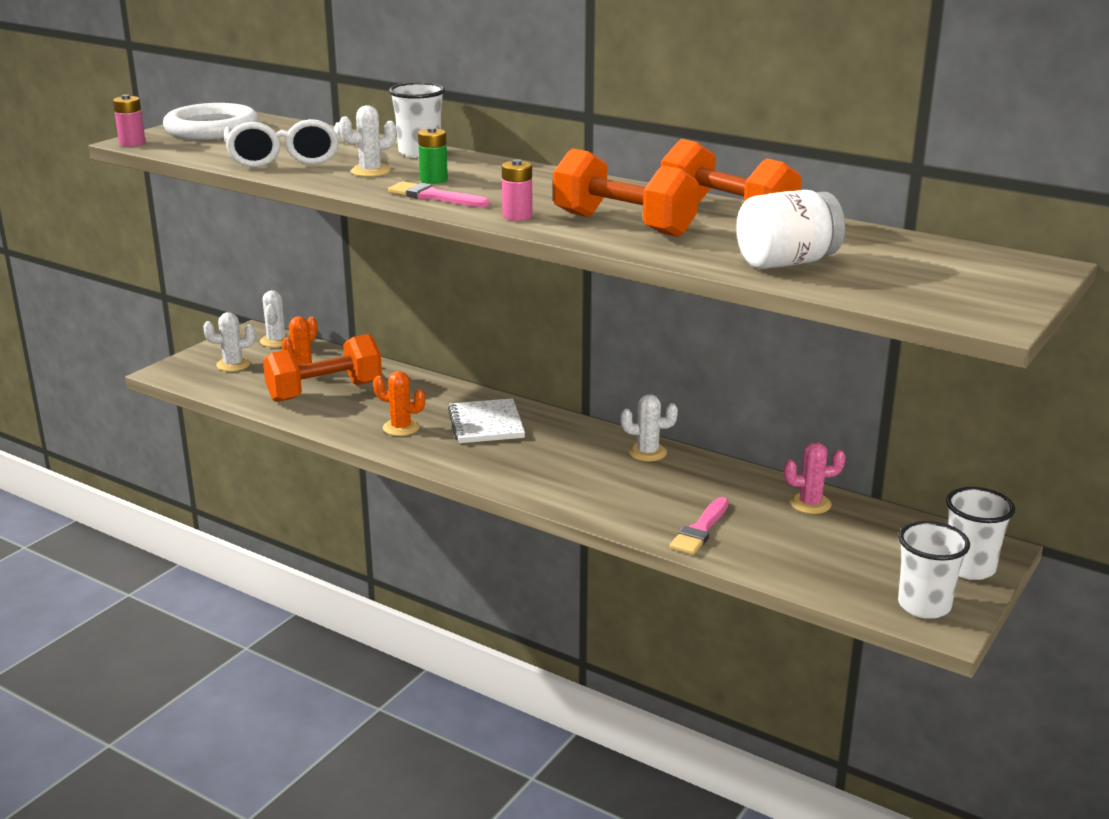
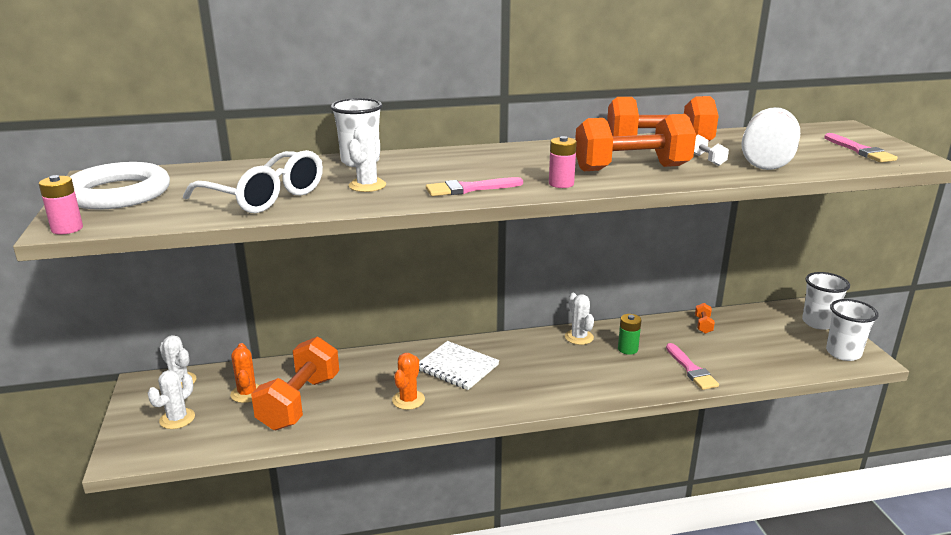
camera: 45 degrees left, 0 degrees up
(401, 428) = (408, 400): orange cactus -> orange cactus turned 45 degrees counterclockwise
(433, 180) = (431, 177): green battery -> green battery (627, 349)
(647, 452) = (579, 337): white cactus -> white cactus turned 75 degrees counterclockwise
(727, 241) = (706, 160): none -> white dumbbell
(810, 504) = (703, 325): pink cactus -> orange dumbbell
(950, 289) = (860, 151): none -> pink brush

